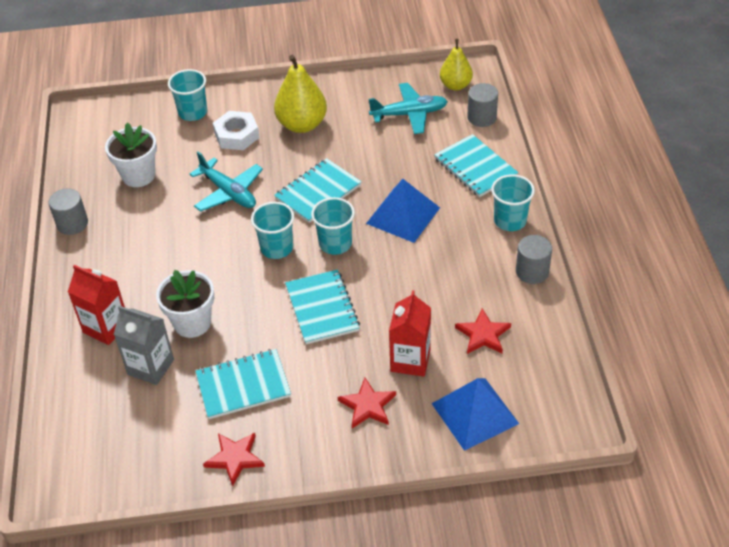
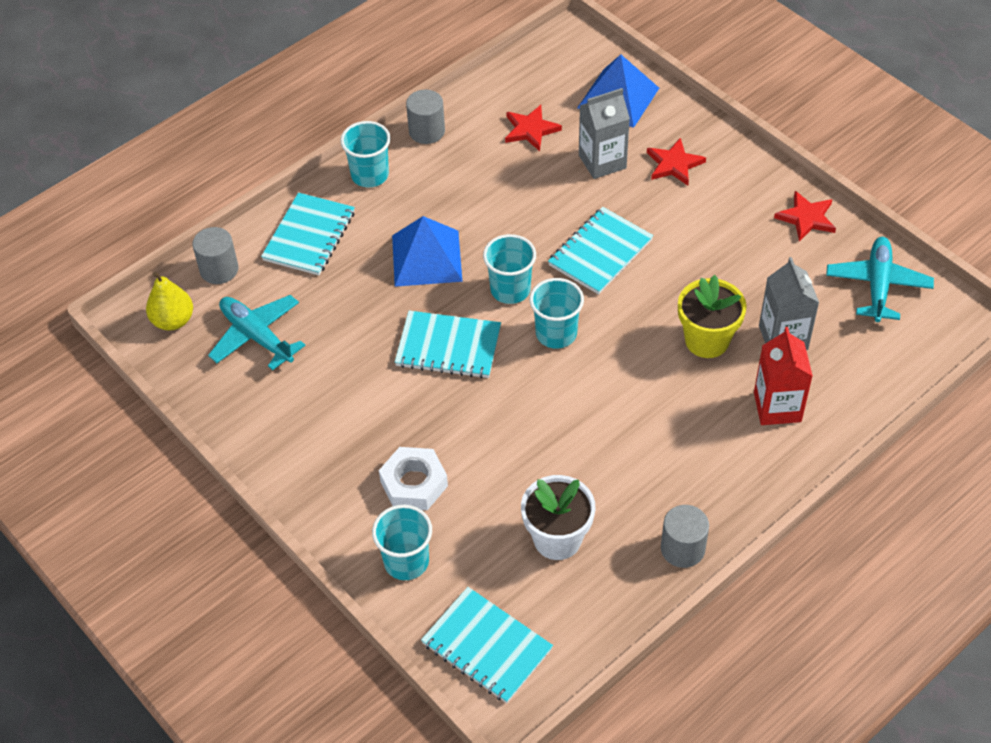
camera: 125 degrees left, 5 degrees up
(192, 323) = (707, 340): white flower pot -> yellow flower pot
(228, 192) = (512, 428): turquoise plane -> turquoise plane (877, 285)
(243, 386) = (735, 257): turquoise notebook -> turquoise notebook (487, 646)
(302, 124) = (347, 429): yellow pear -> none
(410, 360) = (602, 162): red carton -> grey carton

